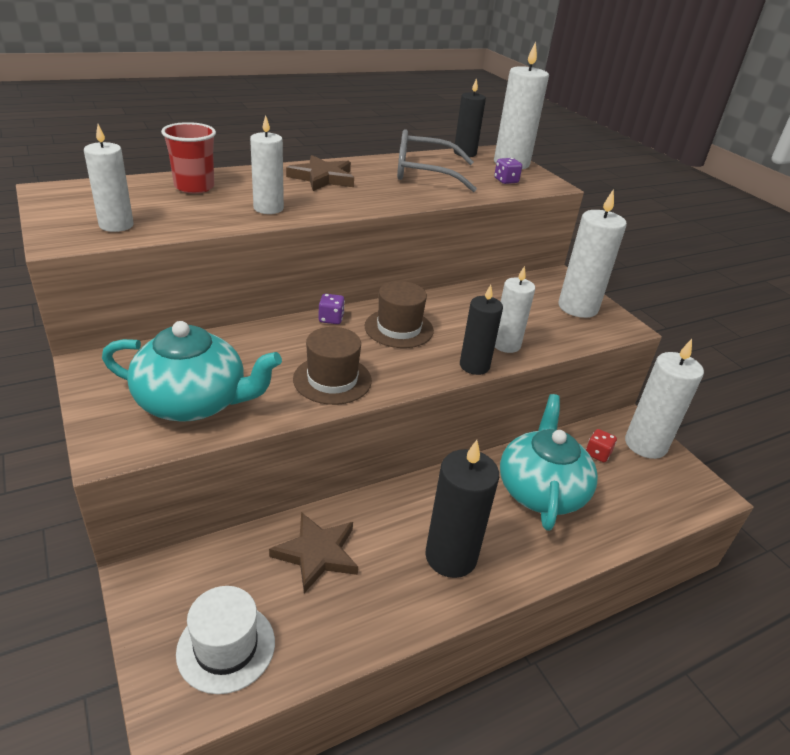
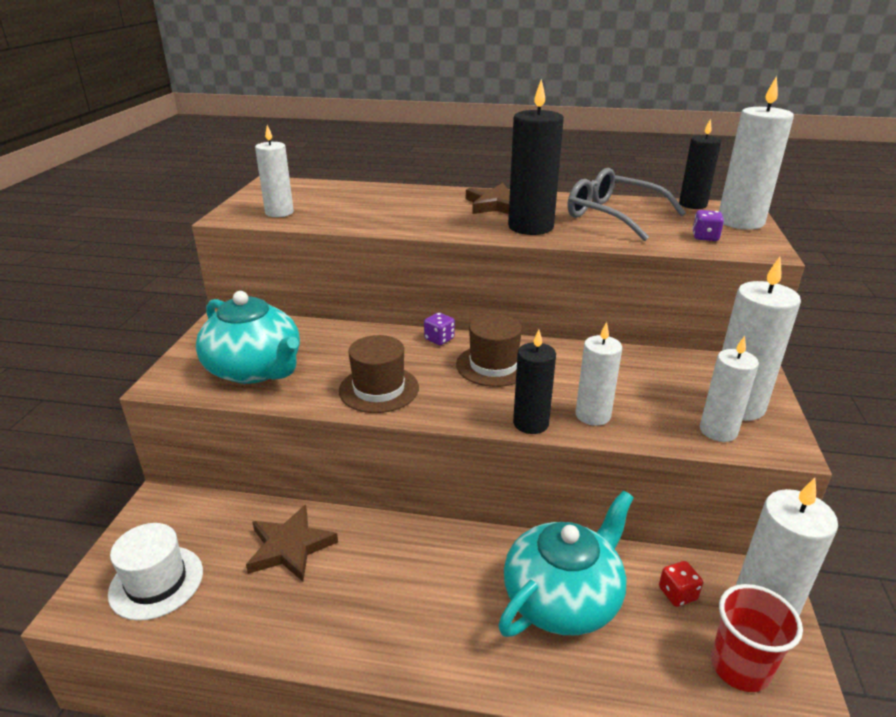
camera: 40 degrees right, 5 degrees down
(194, 187) = (376, 195): red cup -> red cup (740, 667)
(268, 208) = (411, 221): white candle -> white candle (718, 431)
(451, 556) = (399, 612): black candle -> black candle (530, 227)

